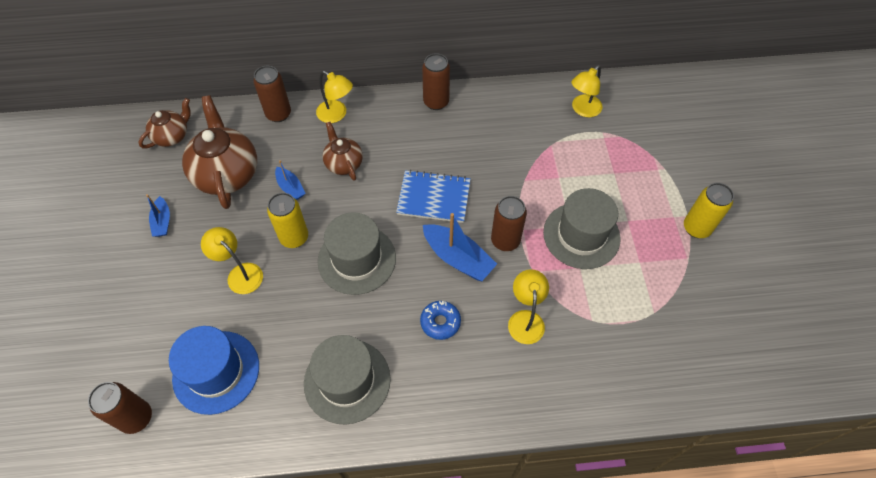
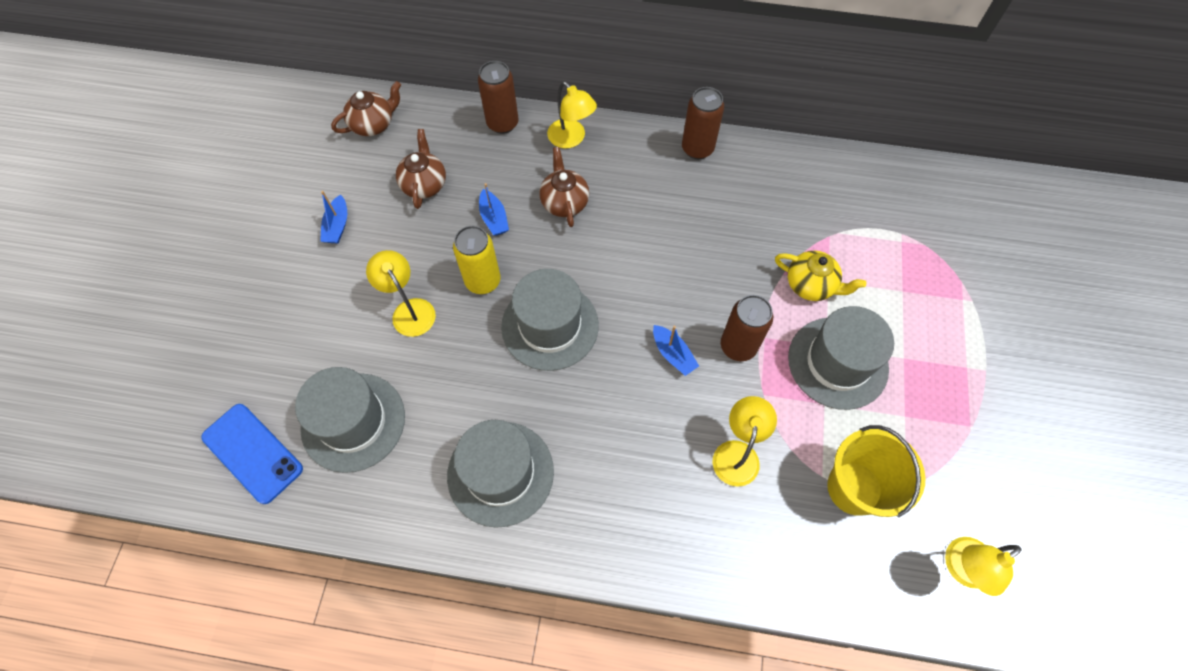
camera: 15 degrees right, 5 degrees up
(136, 418) = (252, 453): brown can -> blue phone
(216, 372) = (353, 422): blue hat -> grey hat
(227, 174) = (424, 184): brown teapot -> brown teapot, size x0.57
(434, 198) = (663, 270): blue notebook -> none
(440, 322) = (630, 430): blue donut -> none
(458, 258) = (673, 354): blue boat -> blue boat, size x0.57
(547, 184) = (811, 285): none -> yellow teapot
(582, 110) = (883, 199): yellow lamp -> yellow lamp (961, 568)
(617, 323) = (854, 488): none -> yellow bucket
(696, 228) = (994, 389): yellow can -> none

